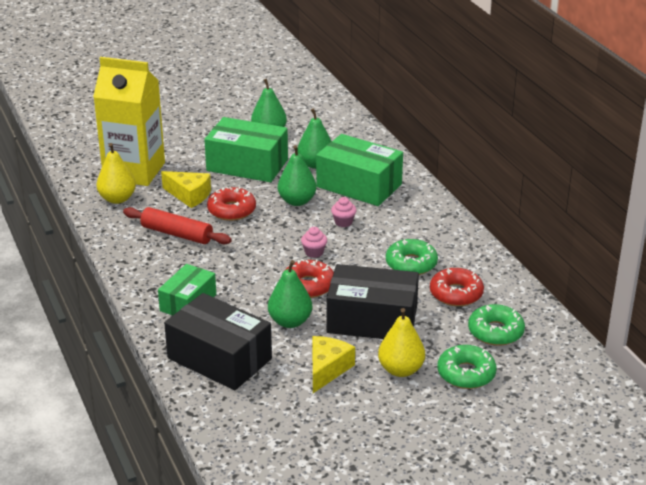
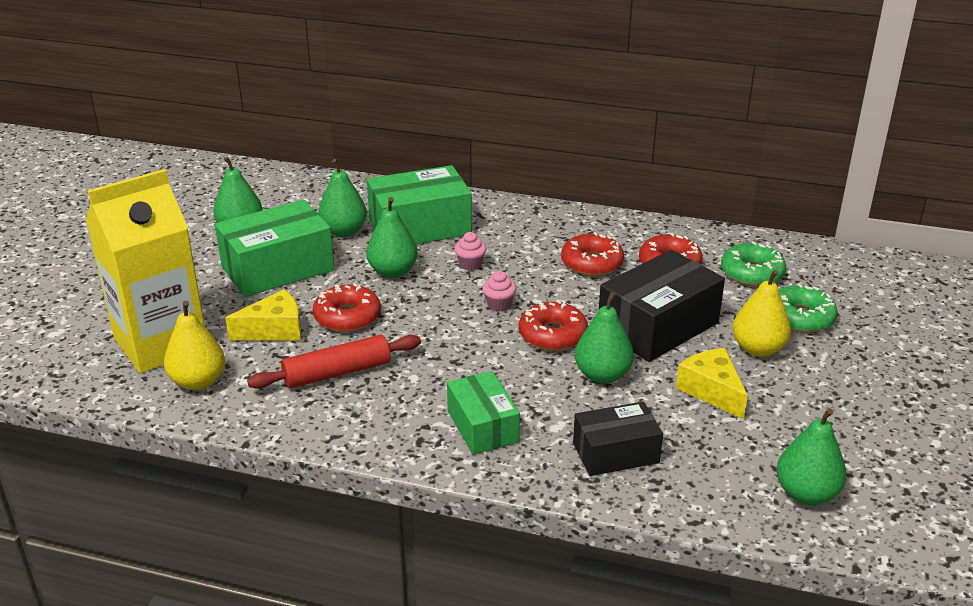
camera: 50 degrees left, 0 degrees up
(219, 358) = (615, 453): black box -> black box, size x0.62
(265, 446) = (806, 494): none -> green pear
(411, 264) = (592, 263): green donut -> red donut

